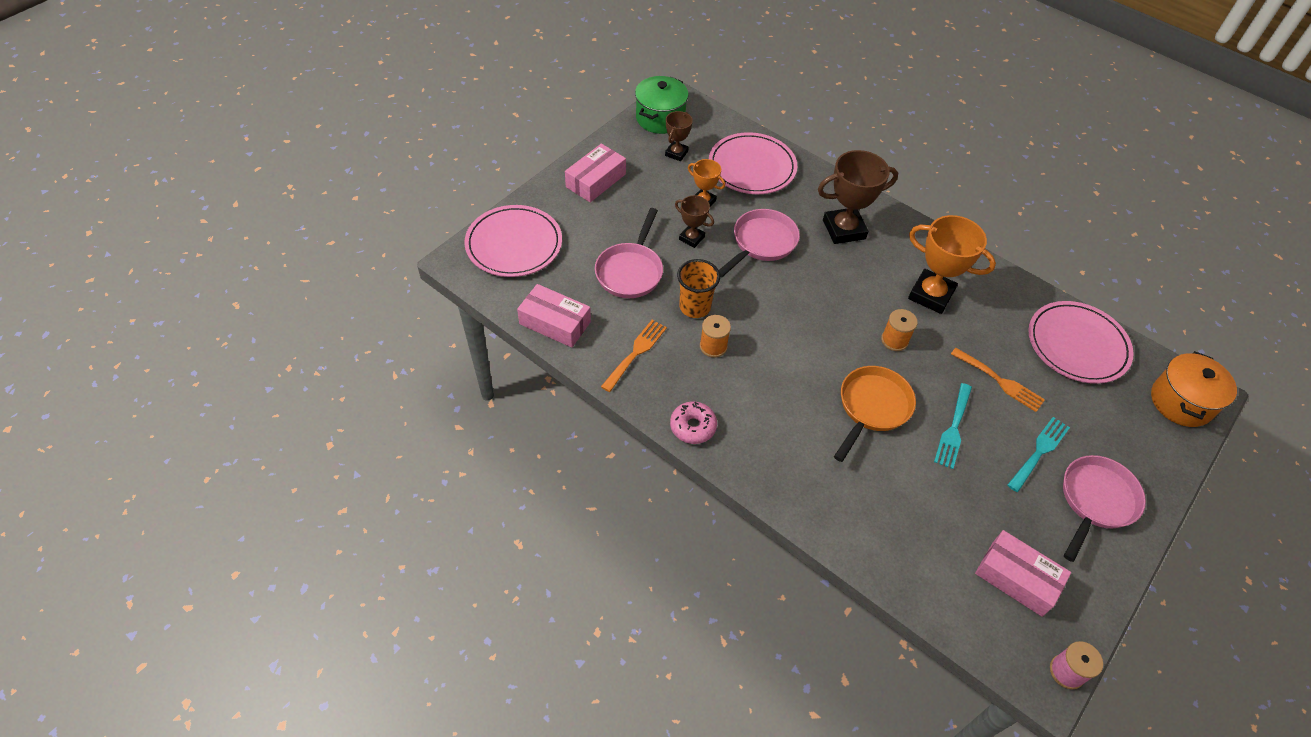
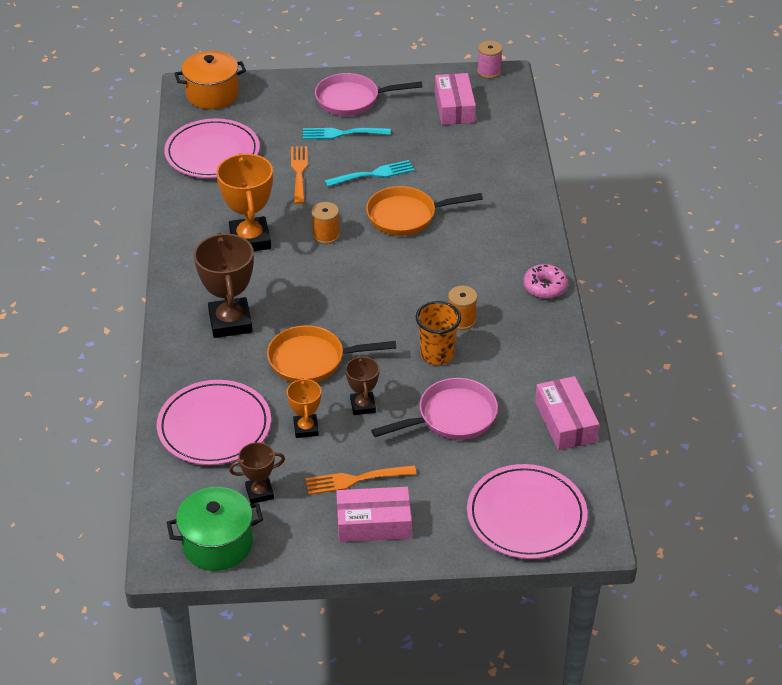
camera: 130 degrees left, 10 degrees down
(636, 352) = (526, 356): orange fork -> orange fork (355, 480)
(761, 243) = (312, 360): pink pan -> orange pan
(844, 229) = (230, 322): brown trophy -> brown trophy turned 45 degrees clockwise

